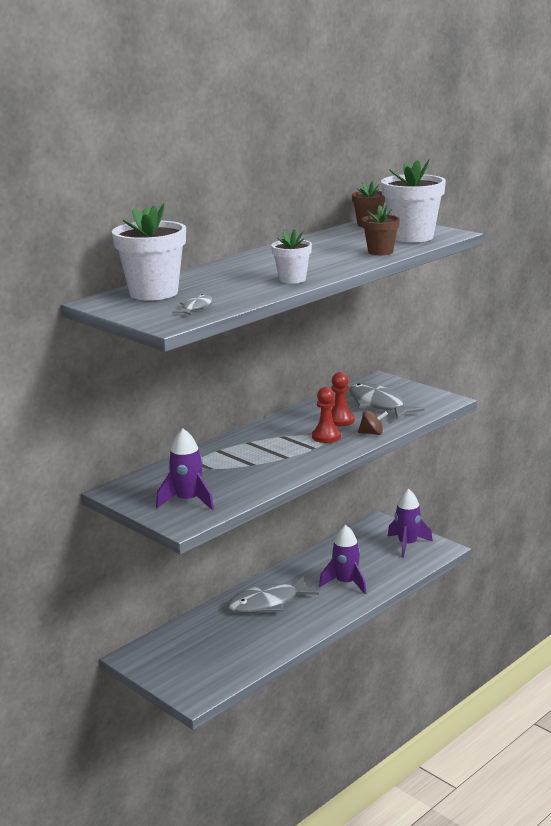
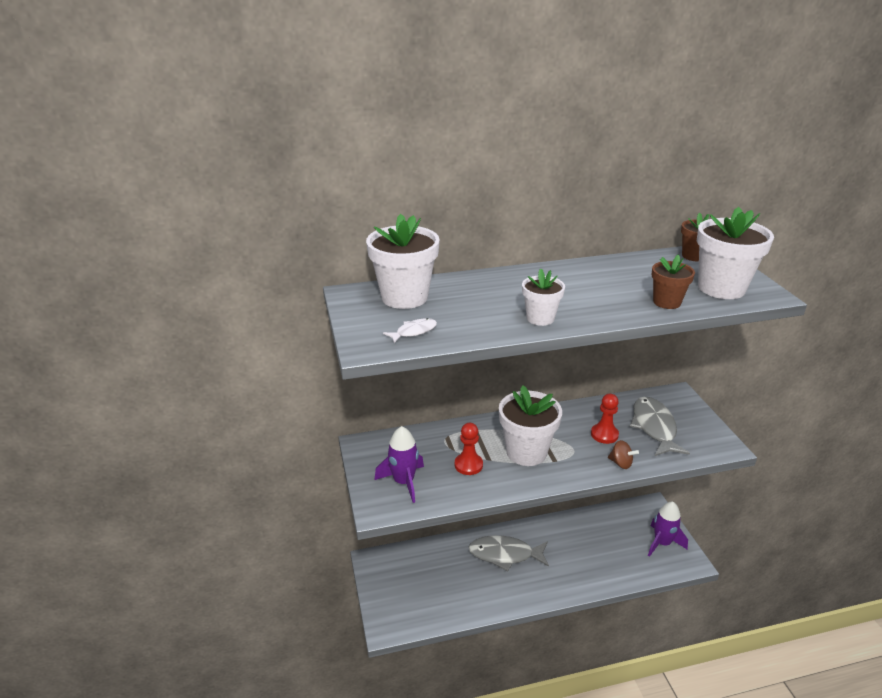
camera: 30 degrees right, 10 degrees up
(196, 308) = (414, 332): grey fish -> white fish
(282, 450) = (526, 452): none -> white flower pot
(326, 436) = (576, 450): red pawn -> red pawn (468, 465)
(346, 583) = (581, 562): purple rocket -> none

